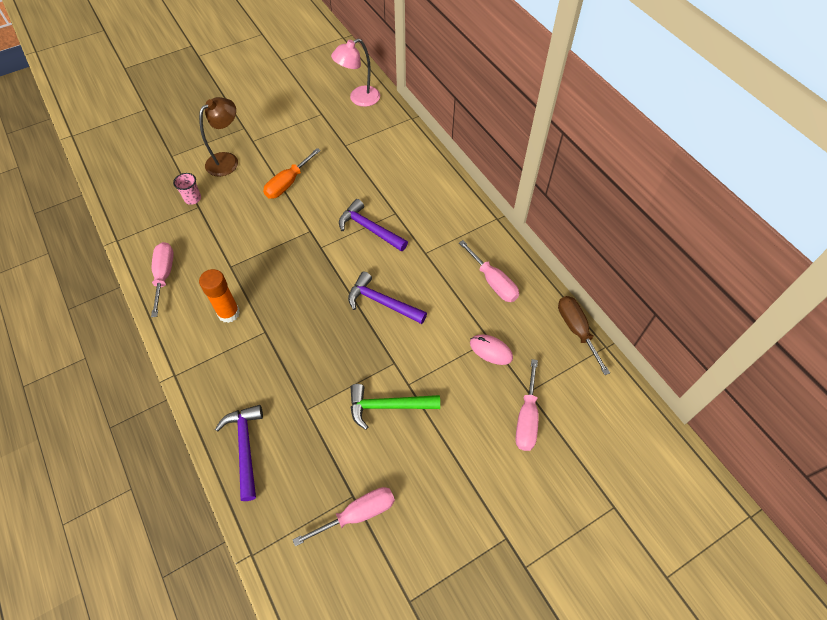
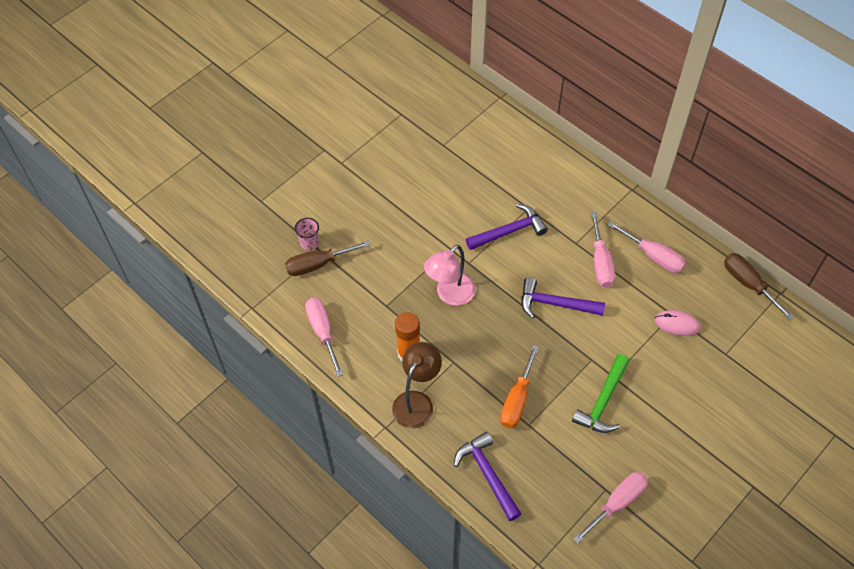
camera: 15 degrees left, 0 degrees up
(190, 217) = (318, 264): none -> brown screwdriver
(227, 160) = (325, 191): brown lamp -> brown lamp (417, 402)
(288, 183) = (403, 202): orange screwdriver -> orange screwdriver (517, 399)
(359, 99) = (434, 87): pink lamp -> pink lamp (450, 295)
(369, 229) = (509, 231): purple hammer -> purple hammer turned 135 degrees clockwise
(388, 406) = (603, 401): green hammer -> green hammer turned 45 degrees counterclockwise
(526, 418) = (733, 378): pink screwdriver -> pink screwdriver (600, 262)

